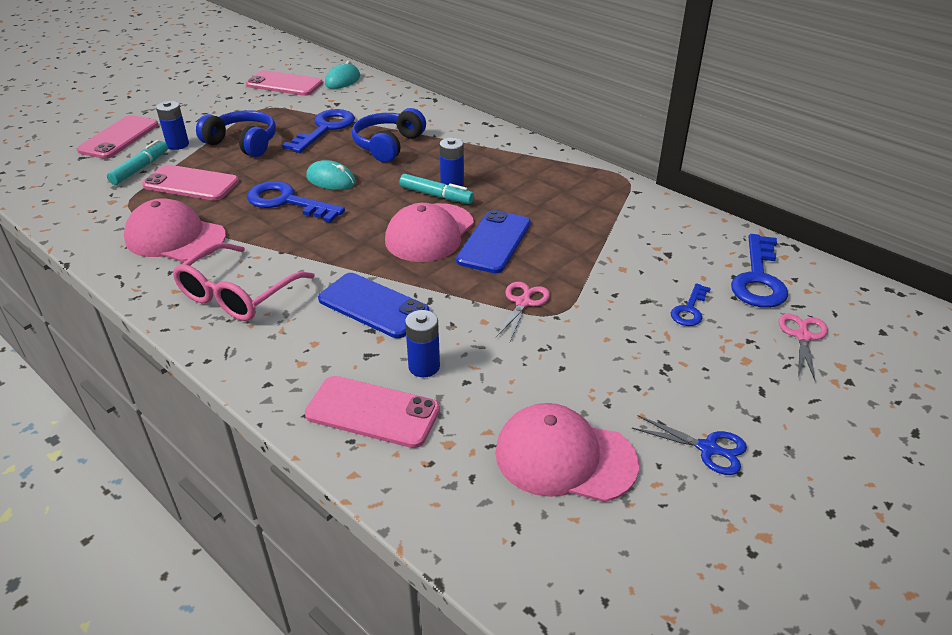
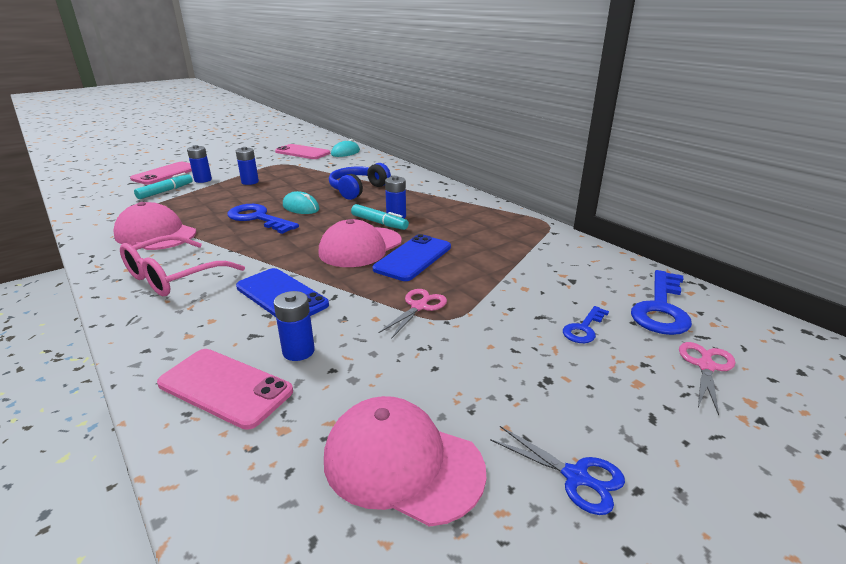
camera: 10 degrees right, 10 degrees down
(191, 183) = (194, 202): pink phone -> none
(243, 143) = (250, 182): blue headphones -> blue battery
(325, 129) = (315, 178): blue key -> none

